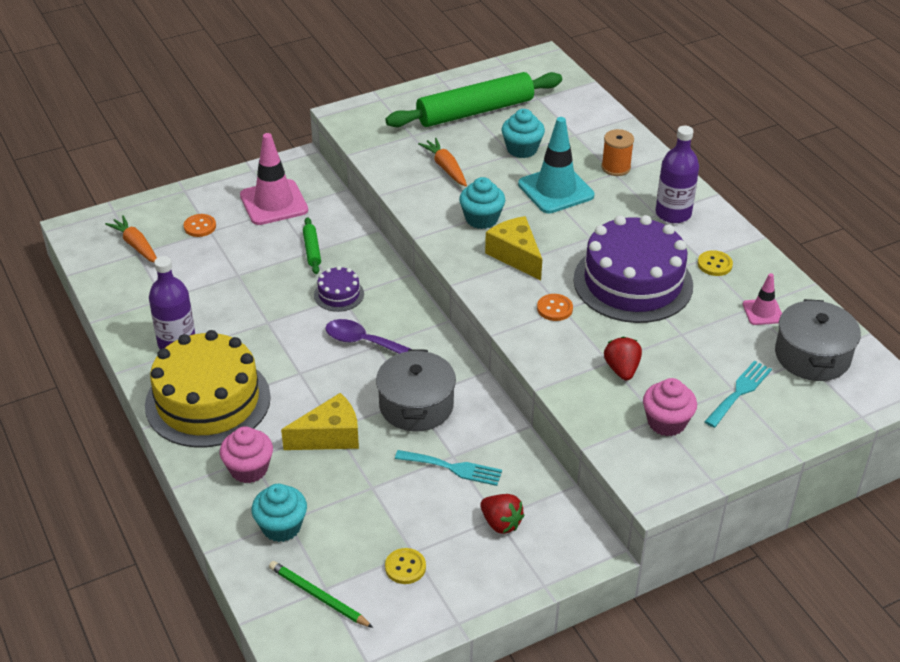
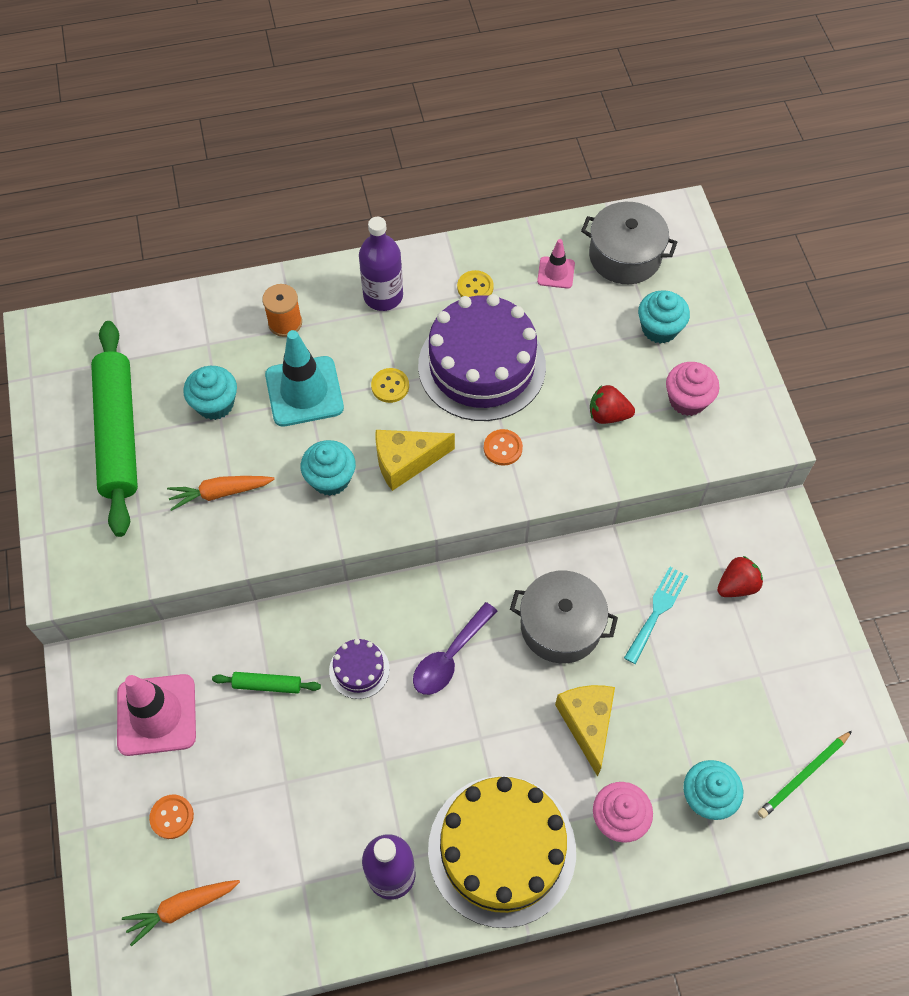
camera: 75 degrees left, 20 degrees up
(405, 567) = (778, 685): yellow button -> yellow button (390, 386)
(739, 392) = (659, 329): turquoise fork -> turquoise cupcake

